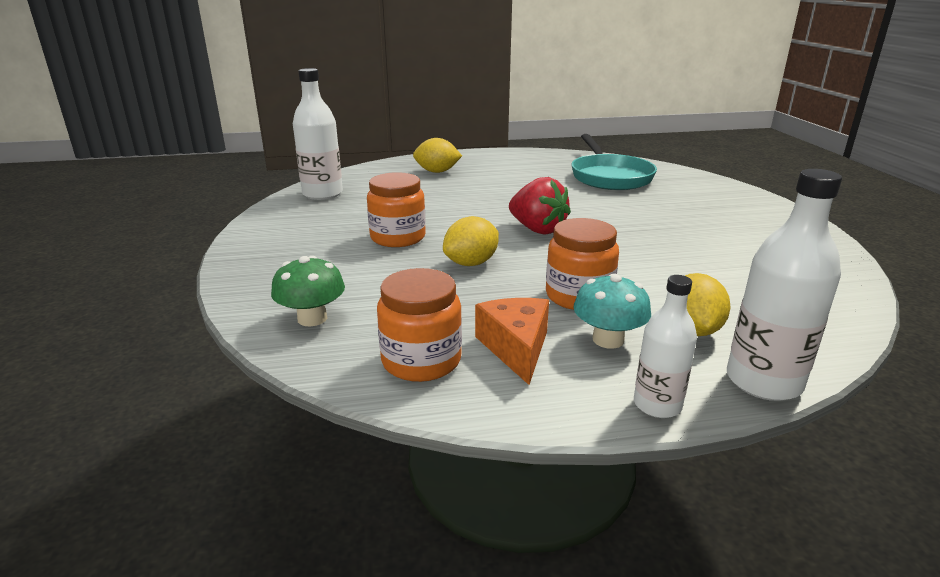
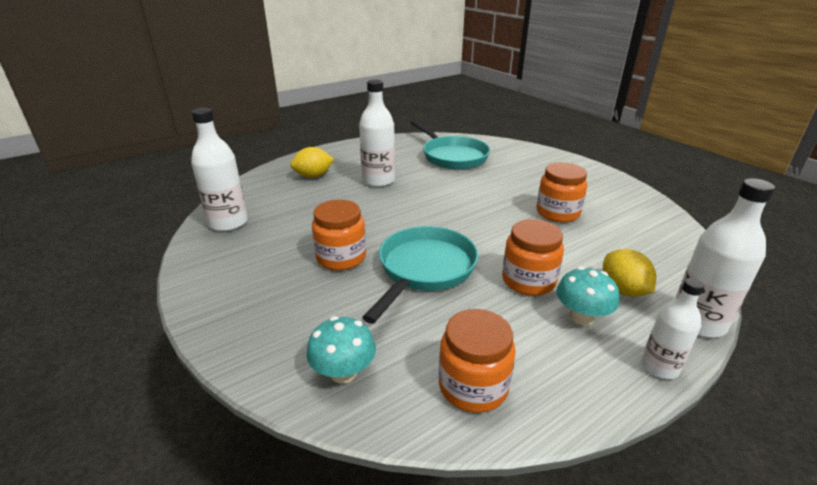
camera: 25 degrees left, 5 degrees up
(312, 318) = (343, 372): green mushroom -> turquoise mushroom
(471, 263) = (424, 269): yellow lemon -> turquoise pan
(501, 185) = (378, 181): none -> white bottle
(516, 348) = (529, 347): orange cheese -> none
(537, 229) = (444, 221): red strawberry -> none
(687, 246) = (557, 213): none -> orange jar

